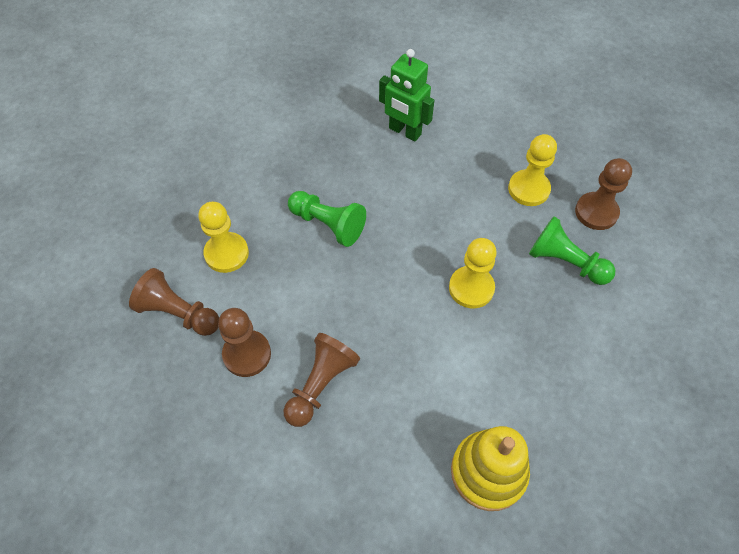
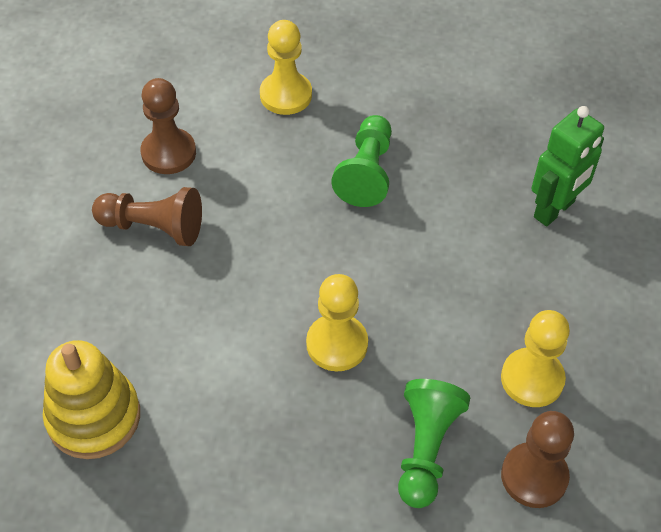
camera: 70 degrees right, 5 degrees down
(178, 313) = (197, 82): brown pawn -> none
(404, 132) = (554, 210): green robot -> green robot turned 150 degrees counterclockwise

